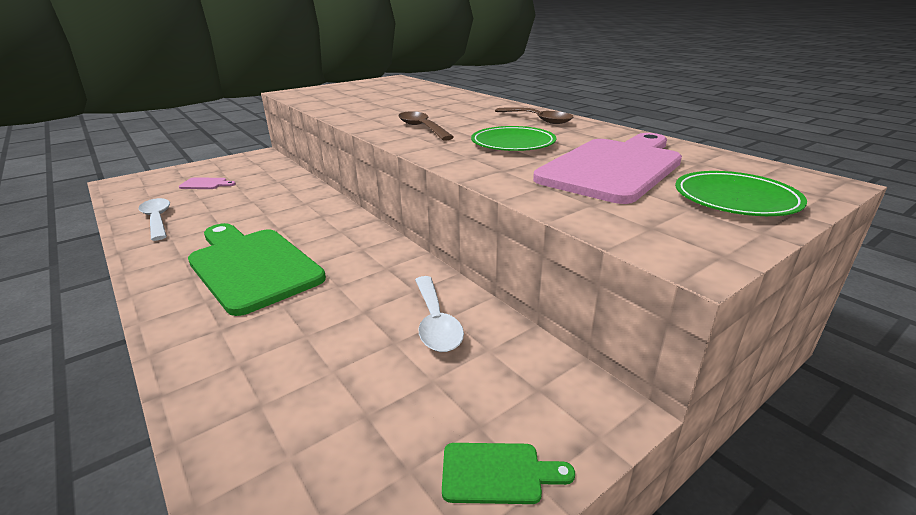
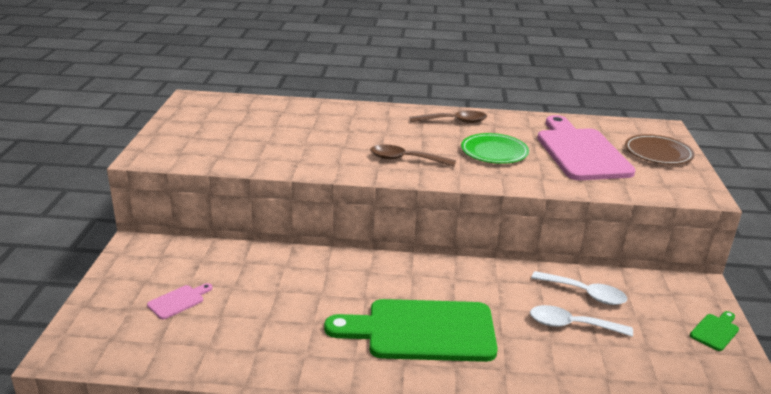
camera: 50 degrees left, 0 degrees up
(157, 219) = (242, 352): white spoon -> white spoon (572, 325)
(735, 199) = (658, 153): green plate -> brown plate

